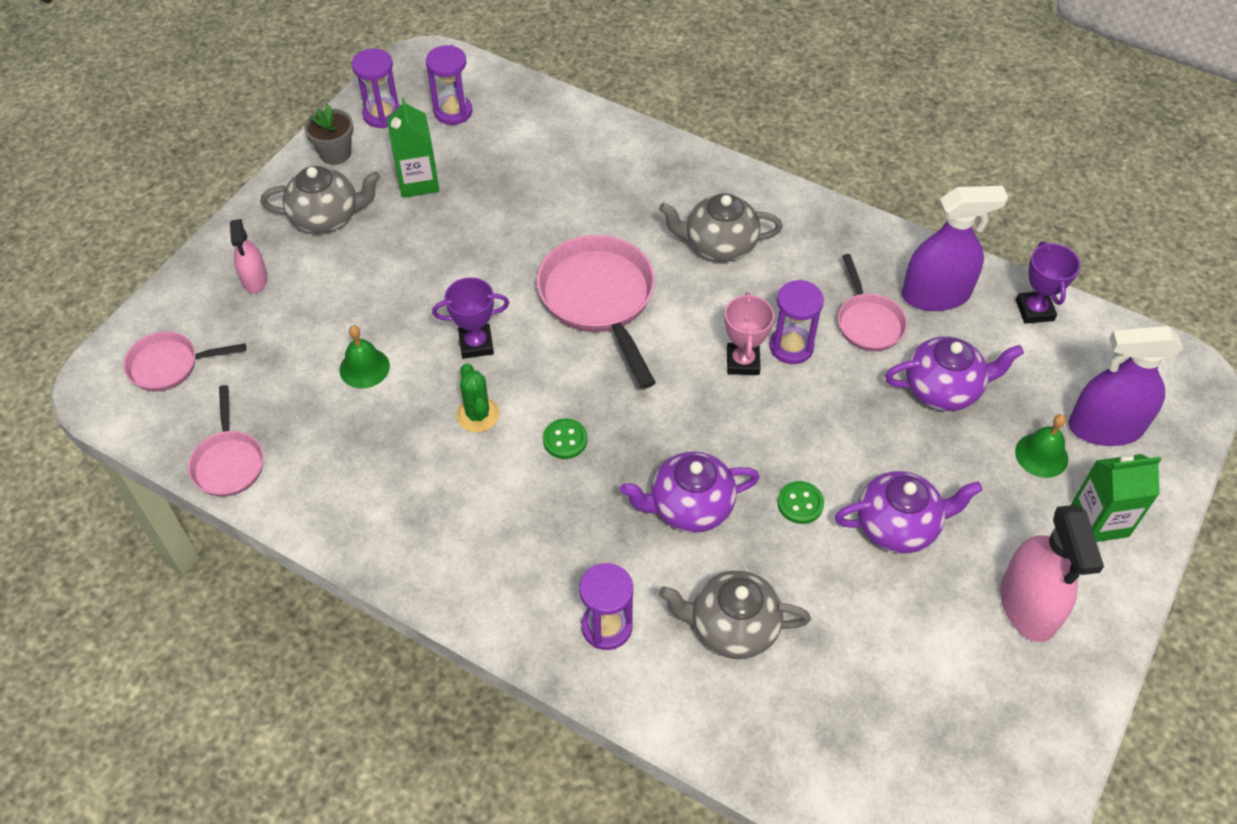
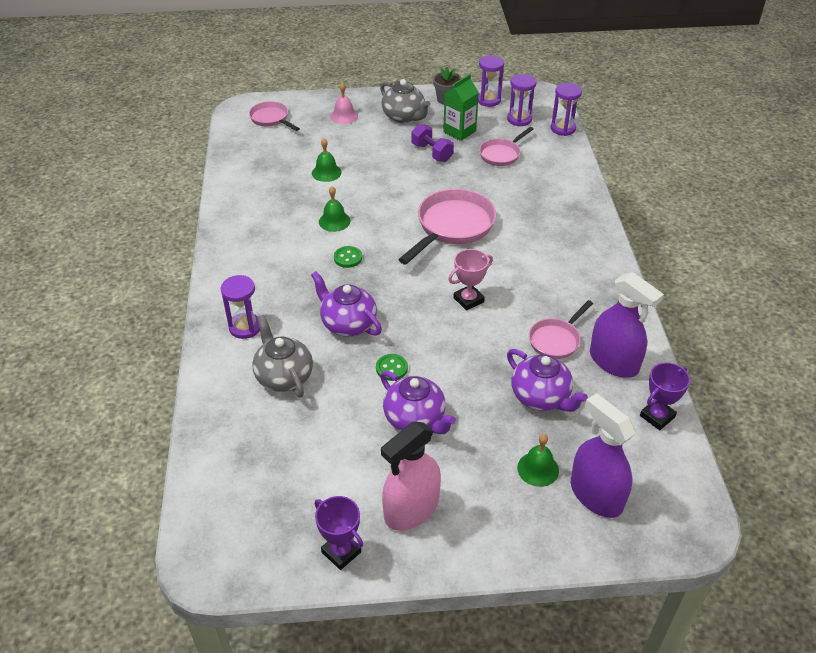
camera: 55 degrees right, 10 degrees down
(229, 462) = (234, 161): pink pan -> pink pan (501, 154)
(255, 279) = (344, 116): pink spray bottle -> pink bell
(434, 234) = (432, 152): none -> purple dumbbell
(476, 344) = (377, 199): purple trophy -> purple trophy (341, 552)
(478, 415) = (334, 221): green cactus -> green bell
(719, 245) = (542, 252): grey teapot -> none
(791, 347) = (501, 315): purple hourglass -> purple hourglass (563, 128)
(1099, 520) = (513, 522): green carton -> none

